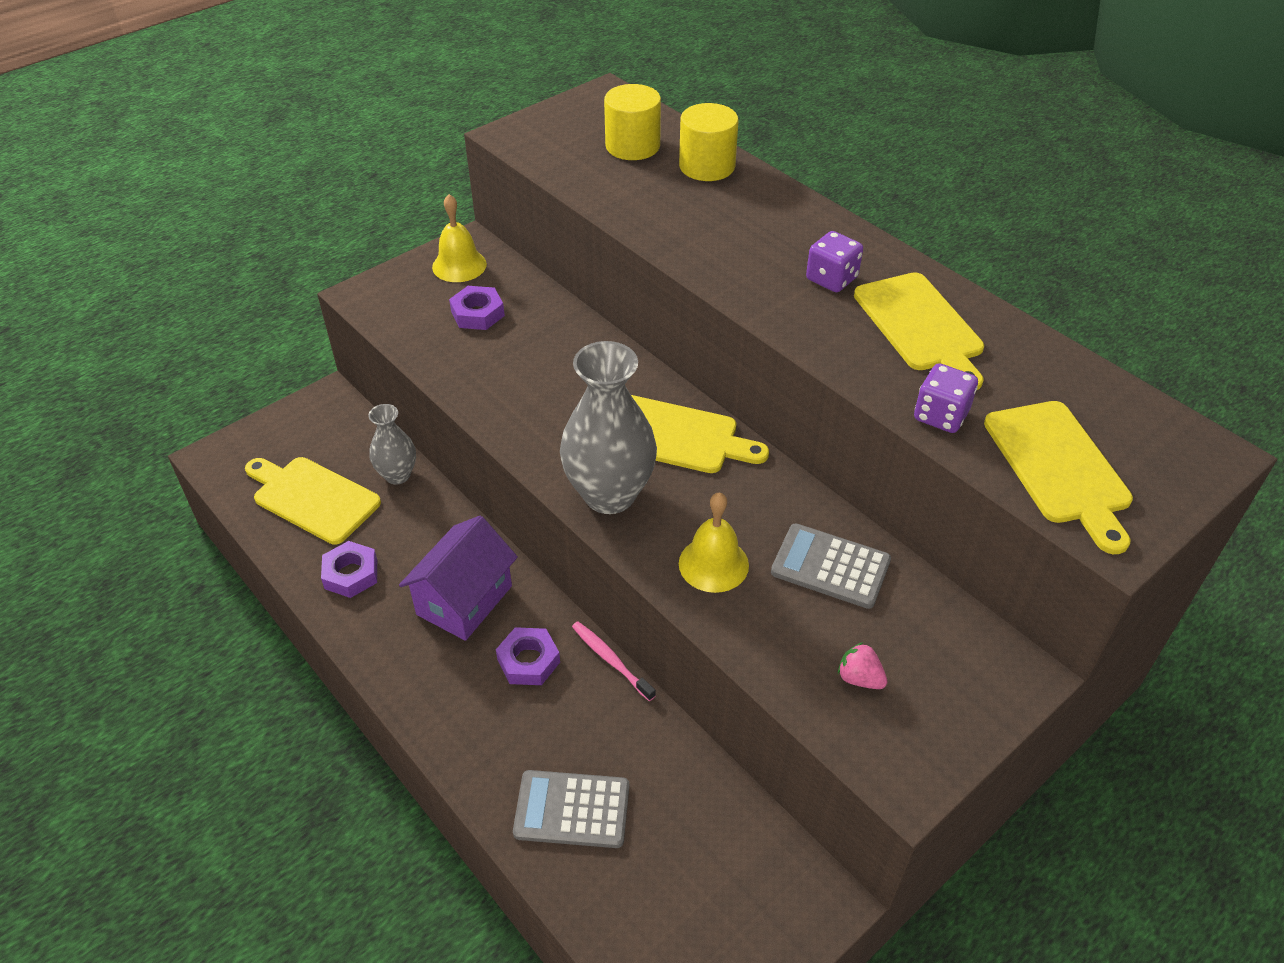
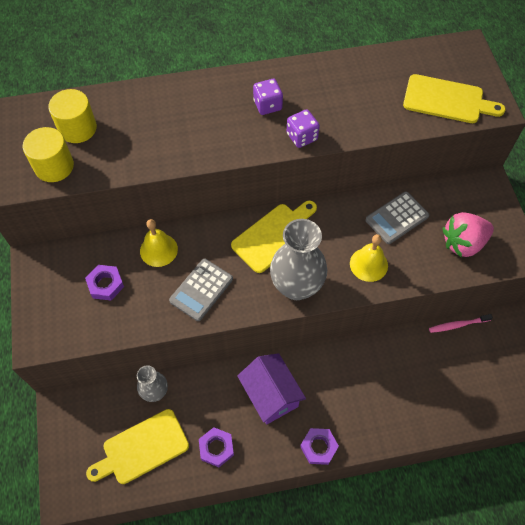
camera: 60 degrees left, 15 degrees up
(459, 265) = (51, 274): yellow bell -> yellow bell (158, 250)
(528, 661) = (328, 381): purple nut -> purple nut (318, 447)
(572, 810) = (422, 401): grey calculator -> grey calculator (201, 290)
(611, 660) = (348, 343): pink toothbrush -> pink toothbrush (458, 325)
(707, 166) = (128, 104): yellow cylinder -> yellow cylinder (54, 166)
(859, 678) = (463, 243): pink strawberry -> pink strawberry, size x2.09
(920, 326) = (327, 92): yellow cutting board -> none
(940, 415) = (391, 121): purple dice -> purple dice (302, 137)

